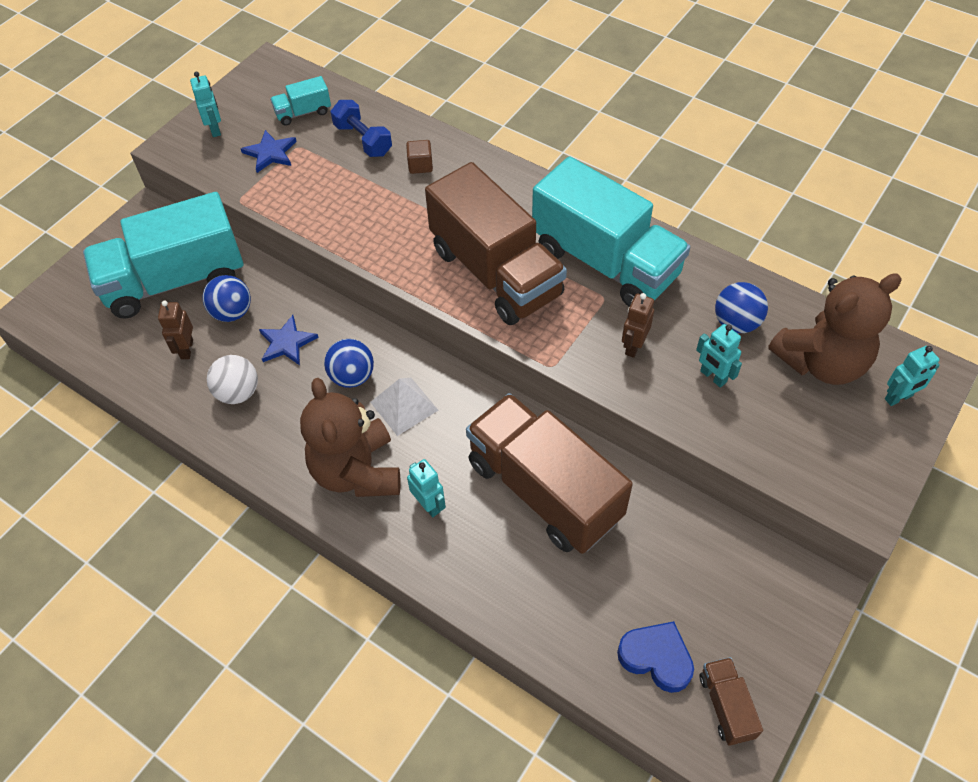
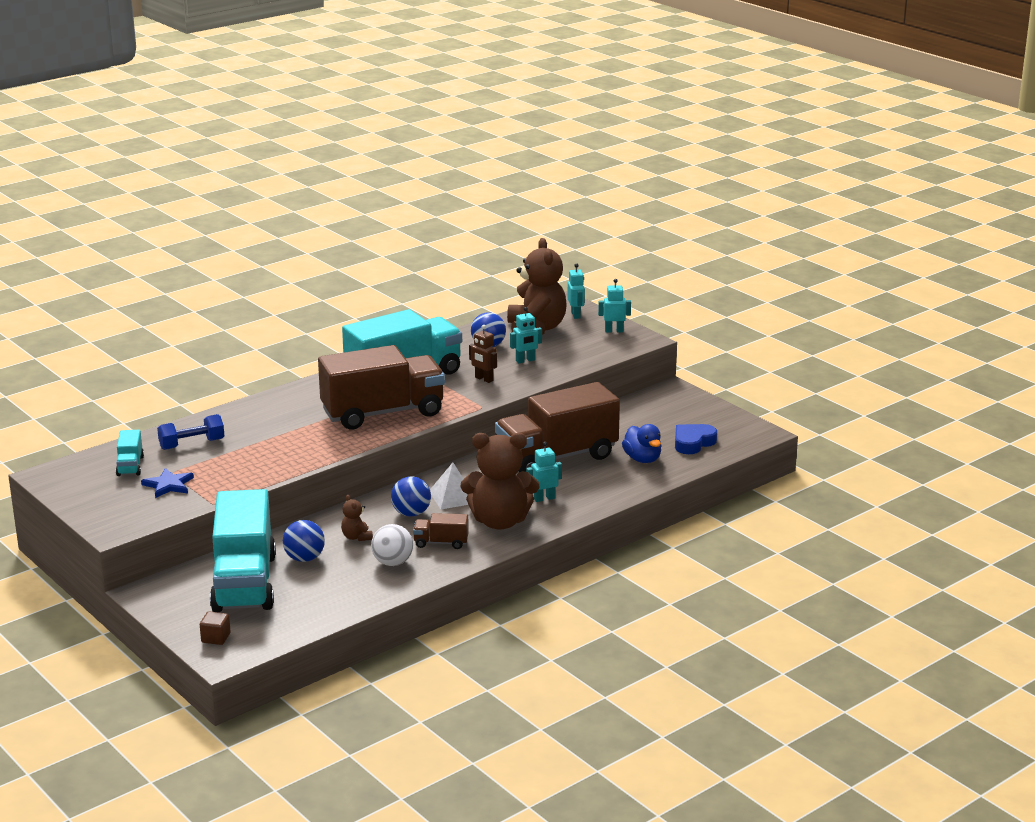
camera: 75 degrees left, 30 degrees down
(186, 349) = (329, 582): brown robot -> none
(215, 129) = (110, 507): turquoise robot -> turquoise robot (614, 331)
(287, 343) = (356, 537): blue star -> brown teddy bear
(420, 165) = (245, 425): brown cube -> brown cube (216, 638)
(578, 599) = (642, 459): none -> blue duck
(726, 706) = (731, 429): brown truck -> brown truck (441, 543)

